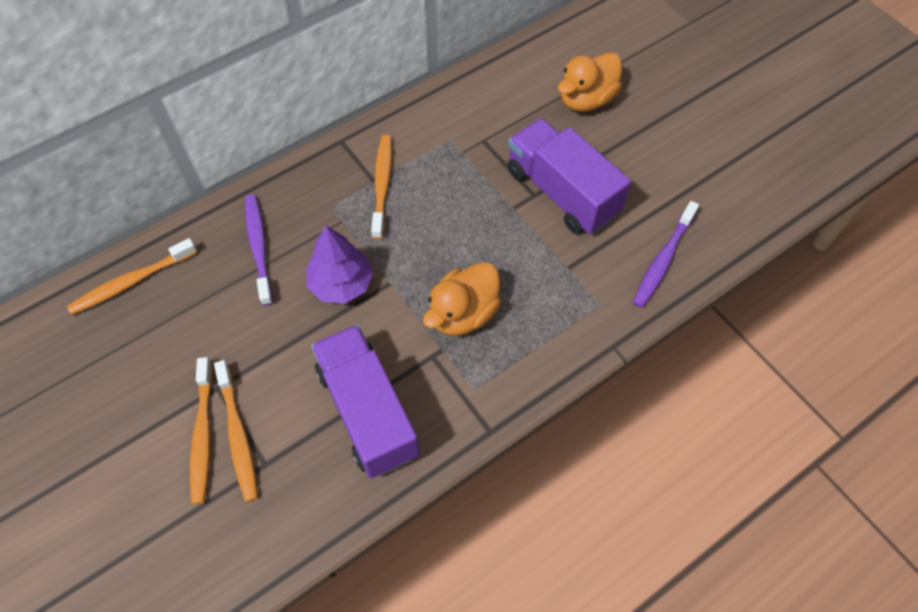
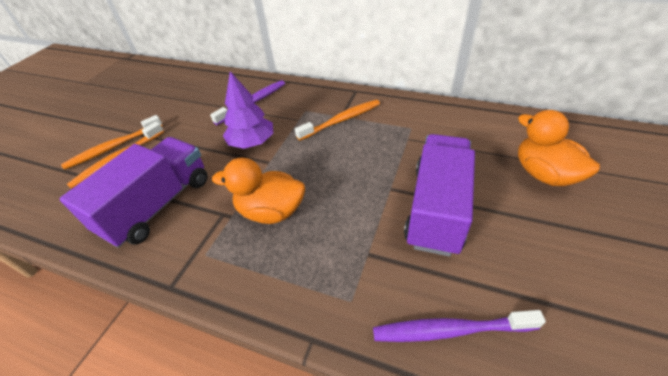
camera: 60 degrees right, 15 degrees down
(131, 282) = (200, 79): orange toothbrush -> none
(586, 100) = (544, 174): orange duck -> orange duck turned 45 degrees clockwise

